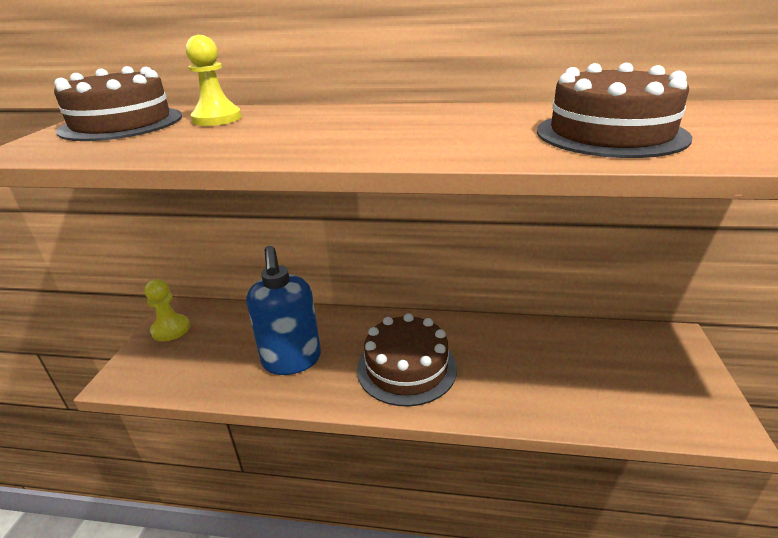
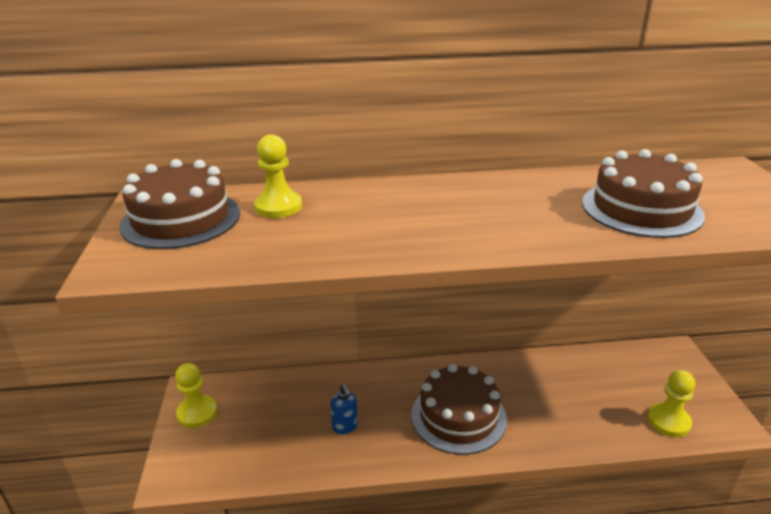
camera: 15 degrees left, 0 degrees up
(292, 360) = (345, 427): blue soap dispenser -> blue soap dispenser, size x0.45
(644, 409) = (668, 421): none -> yellow pawn

